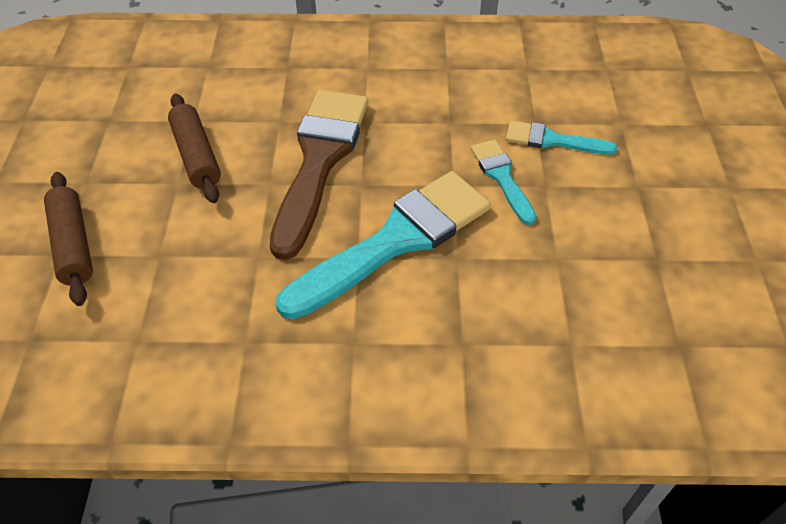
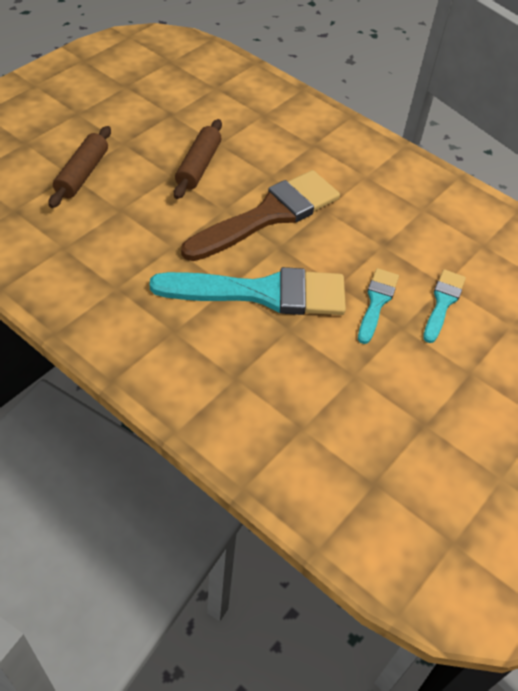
camera: 35 degrees right, 0 degrees up
(552, 140) = (443, 303): turquoise brush -> turquoise brush turned 60 degrees clockwise

